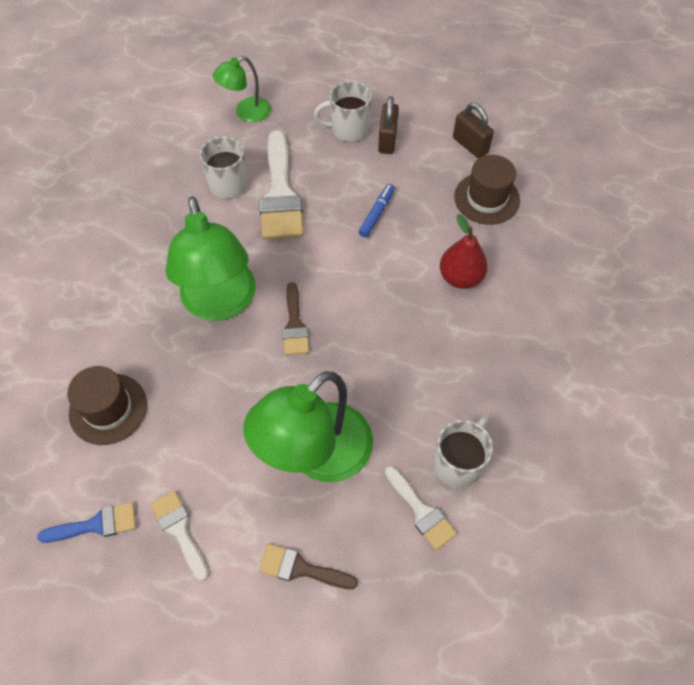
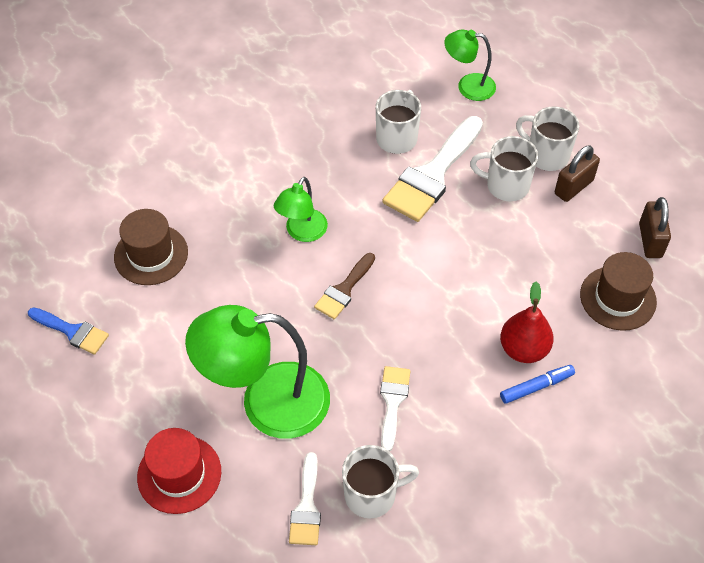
camera: 40 degrees right, 5 degrees down
(179, 530) = (122, 379): white brush -> white brush (392, 402)
(221, 303) = (302, 232): green lamp -> green lamp, size x0.53
(301, 568) = (179, 474): brown brush -> red hat
(340, 168) = (506, 185): none -> white mug
(377, 214) = (501, 245): blue marker -> blue marker (536, 387)

